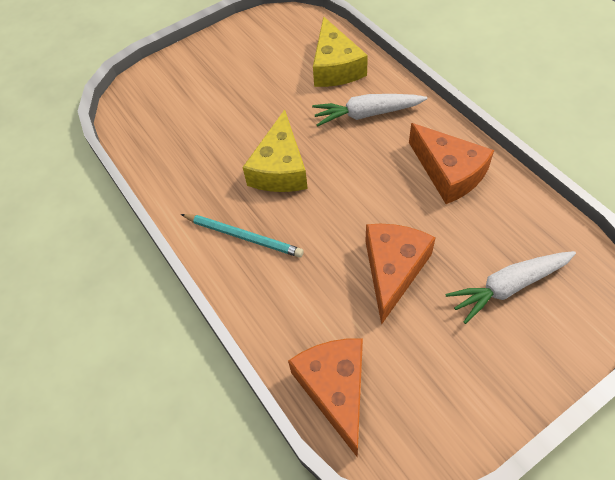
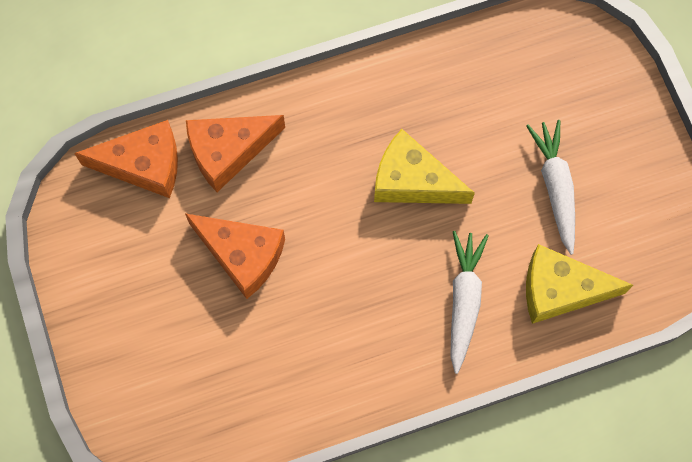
camera: 100 degrees right, 15 degrees up
(243, 236) = (333, 123): turquoise pencil -> none
(448, 172) = (343, 360): orange cheese -> orange cheese (228, 152)
(508, 287) = (183, 357): white carrot -> white carrot (555, 187)

